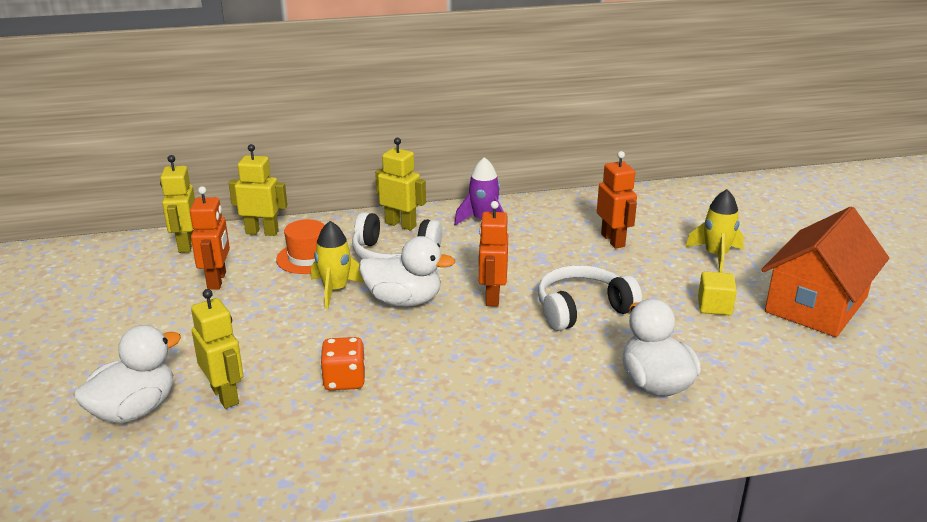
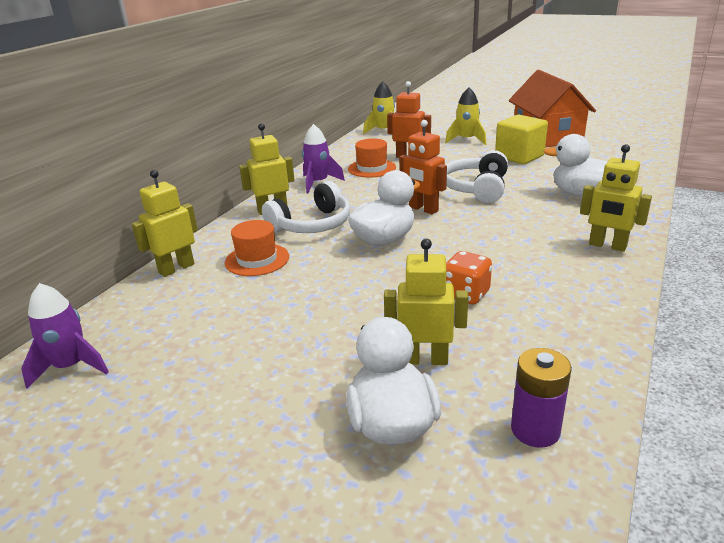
camera: 50 degrees left, 0 degrees up
(113, 259) = (71, 366): none -> purple rocket
(169, 480) = (535, 430): none -> purple battery
(186, 245) = (125, 313): yellow robot -> yellow robot (607, 246)
(217, 280) = (222, 313): orange robot -> none
(335, 290) = (327, 261): yellow rocket -> yellow rocket (384, 131)
(554, 232) = (372, 168): none -> orange hat
(714, 306) = (519, 156): yellow cube -> yellow cube, size x1.64

